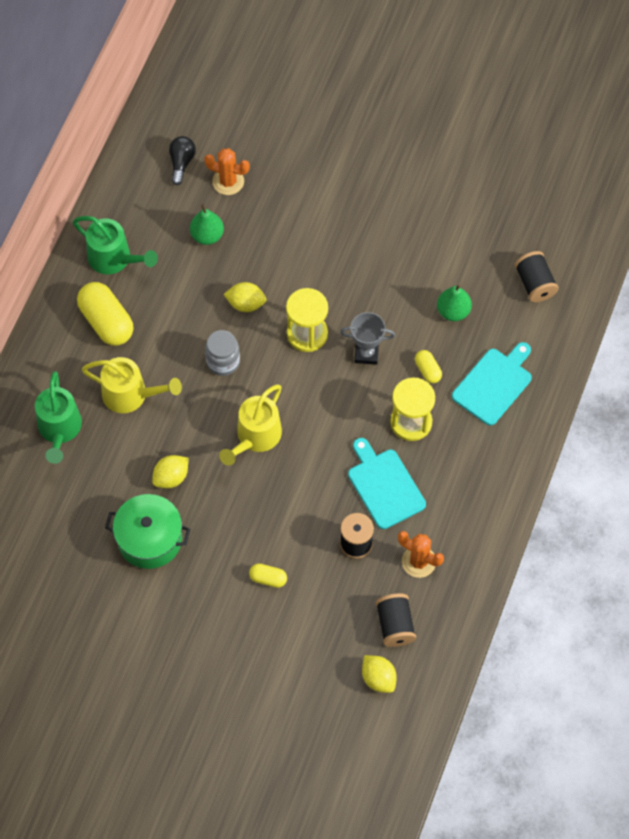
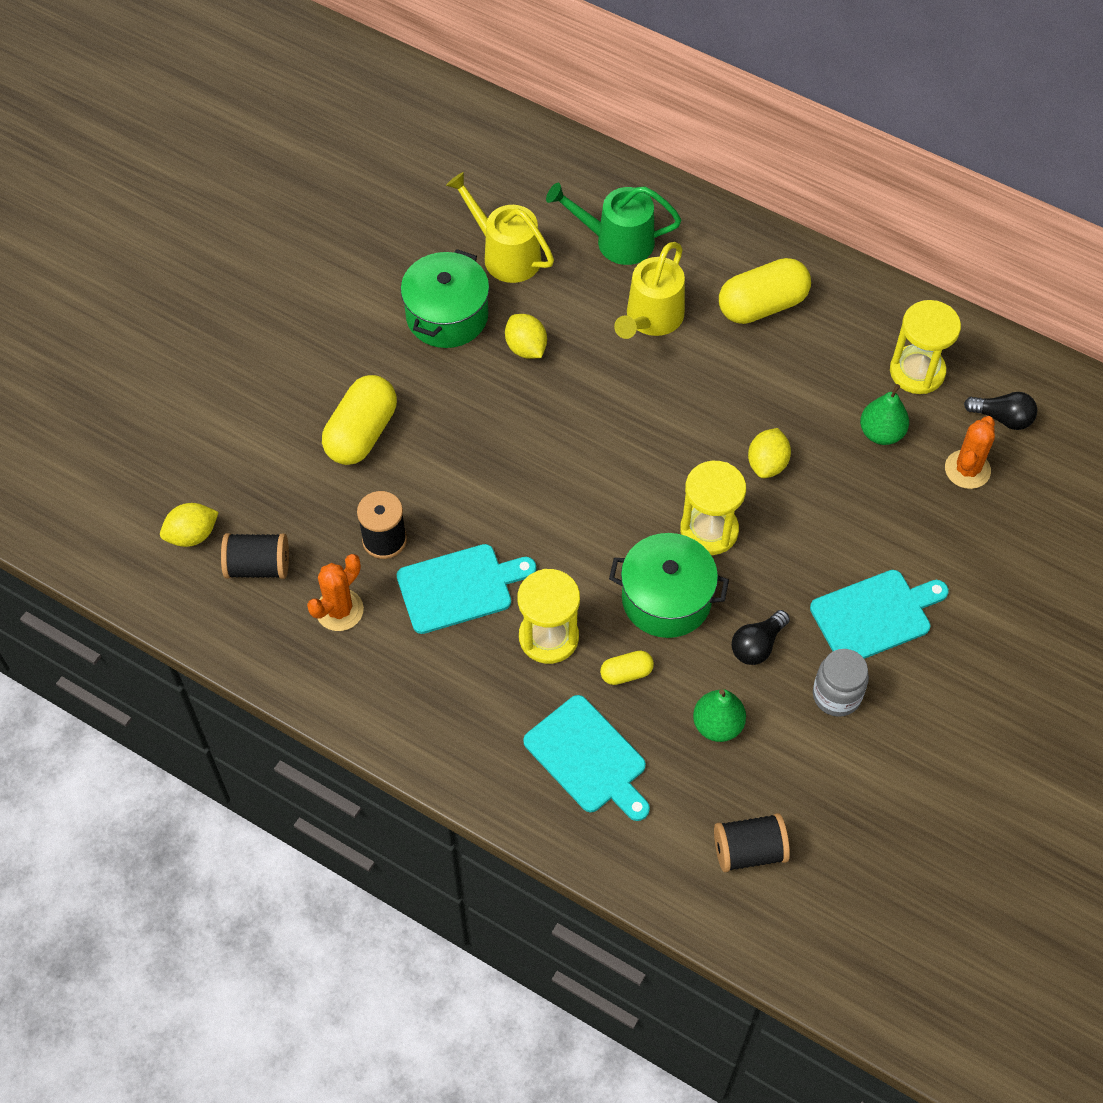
camera: 100 degrees right, 5 degrees down
(114, 259) = (856, 324): green watering can -> none
(150, 217) = (917, 371): none -> yellow hourglass
(223, 362) = (682, 426): grey jar -> grey jar (836, 695)
(255, 437) = (563, 447): yellow watering can -> yellow watering can (505, 254)
(268, 578) = (361, 433): yellow capsule -> yellow capsule, size x1.99
(353, 228) = (874, 615): none -> turquoise cutting board
(366, 353) = (666, 599): grey trophy -> green pot
(390, 294) = (757, 645): none -> black light bulb

